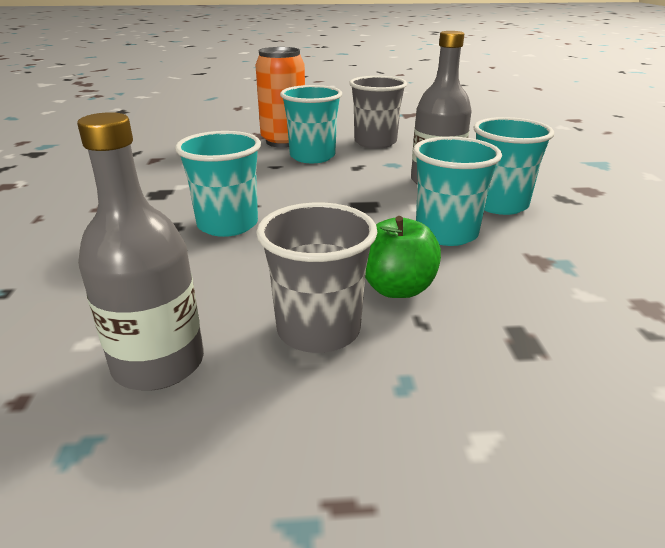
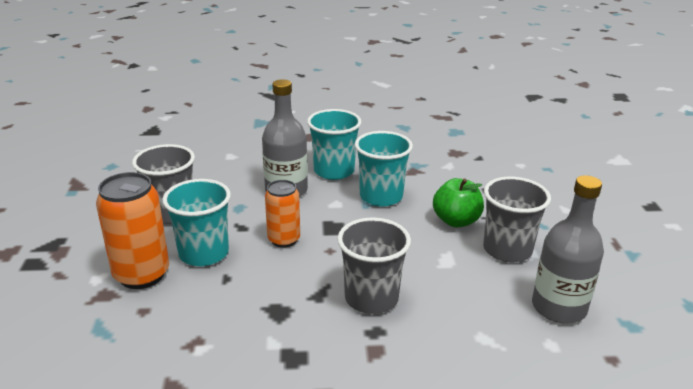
camera: 90 degrees left, 0 degrees up
(227, 225) = (371, 298): turquoise cup -> grey cup
(336, 184) = (284, 240): none -> orange can

